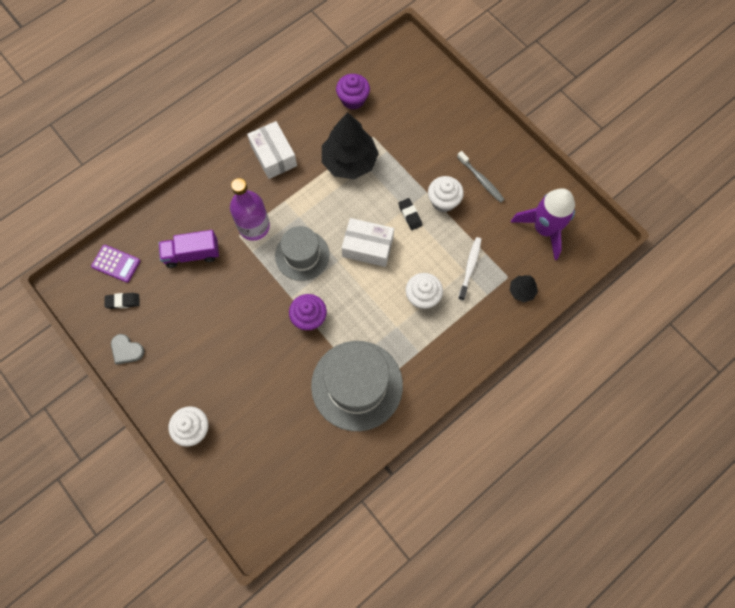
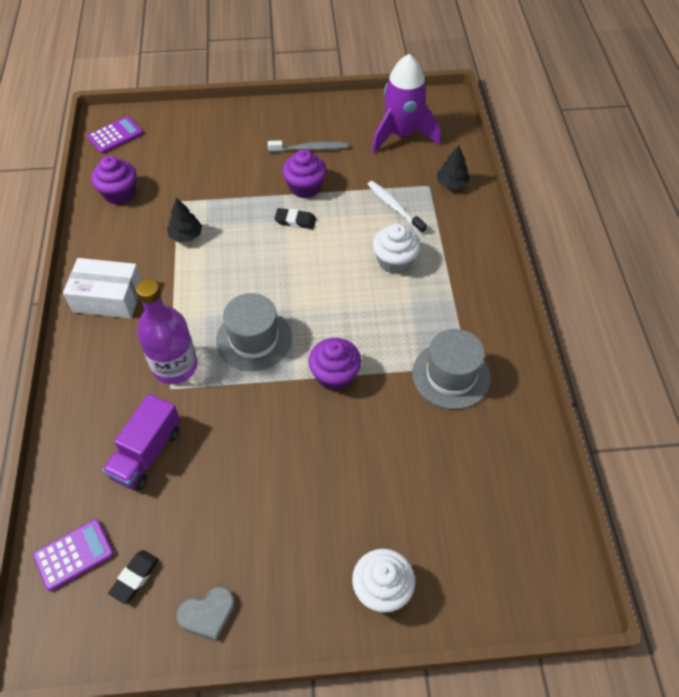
camera: 55 degrees left, 15 degrees down
(349, 161) = (186, 235): black tree -> black tree, size x0.47
(357, 385) = (451, 375): grey hat -> grey hat, size x0.63
(368, 247) = (298, 275): white box -> none
(397, 58) = (115, 135): none -> purple calculator
(443, 201) = (305, 187): white cupcake -> purple cupcake

